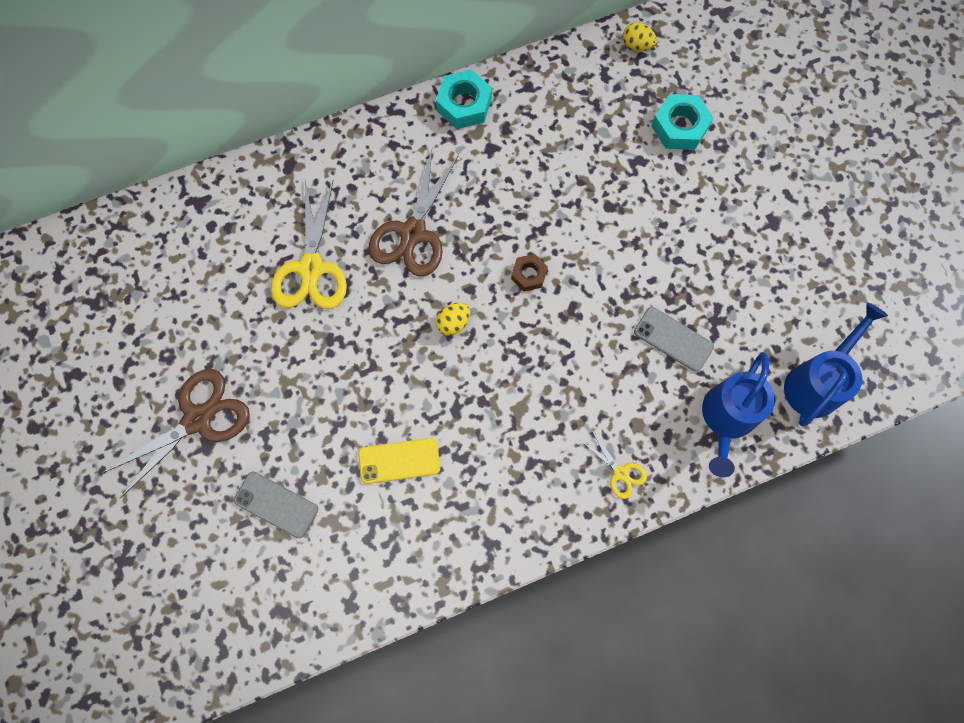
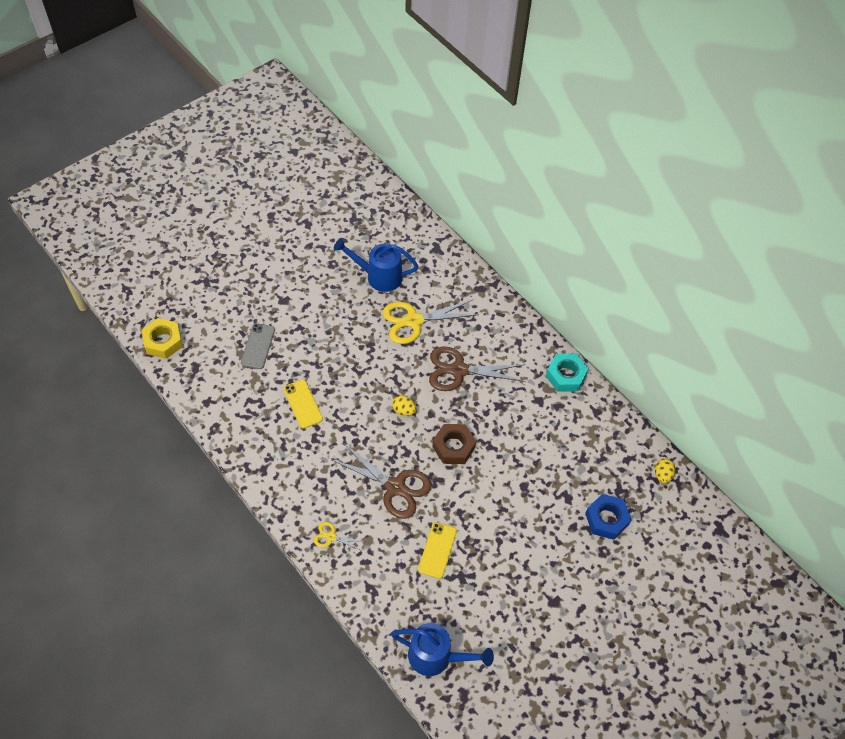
camera: 70 degrees right, 15 degrees down
(197, 419) = (298, 291): brown scissors -> brown scissors (395, 487)
(214, 656) = (163, 341): none -> yellow nut
(528, 275) = (453, 447): brown nut -> brown nut, size x1.64
(620, 473) = (331, 537): yellow scissors -> yellow scissors turned 75 degrees clockwise
(673, 339) = (437, 550): grey phone -> yellow phone
(679, 127) = (606, 519): turquoise nut -> blue nut
(726, 419) = (389, 598): blue watering can -> blue watering can (378, 276)

